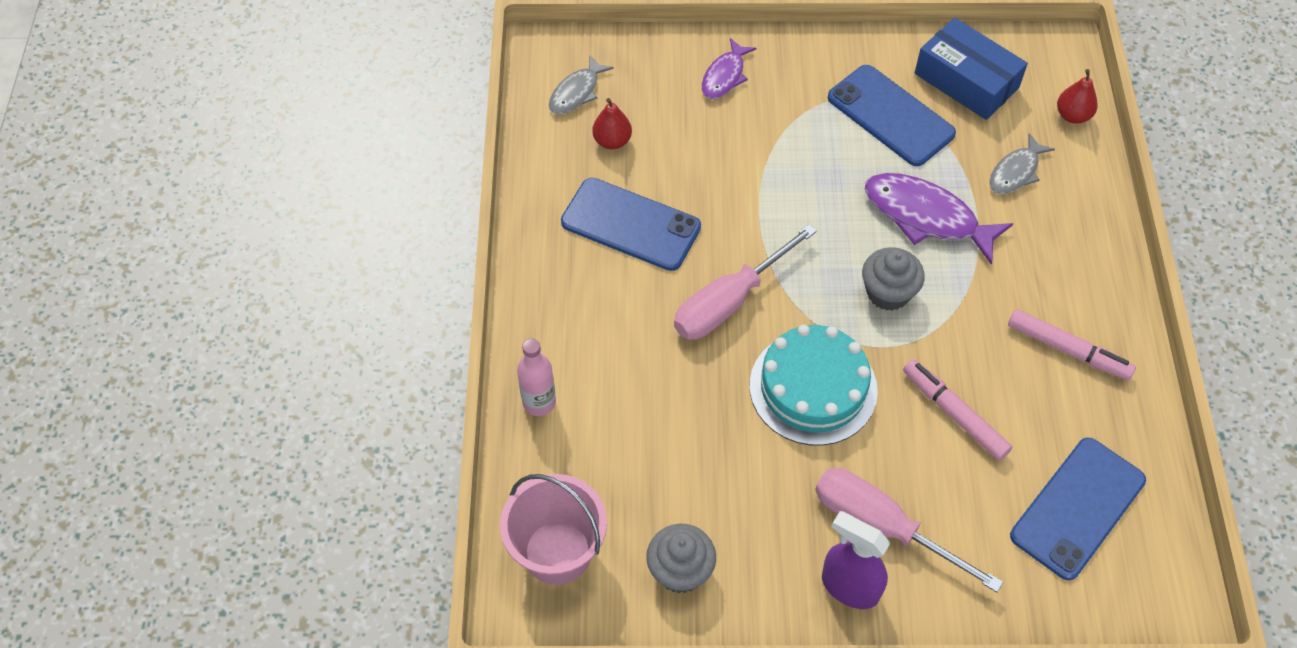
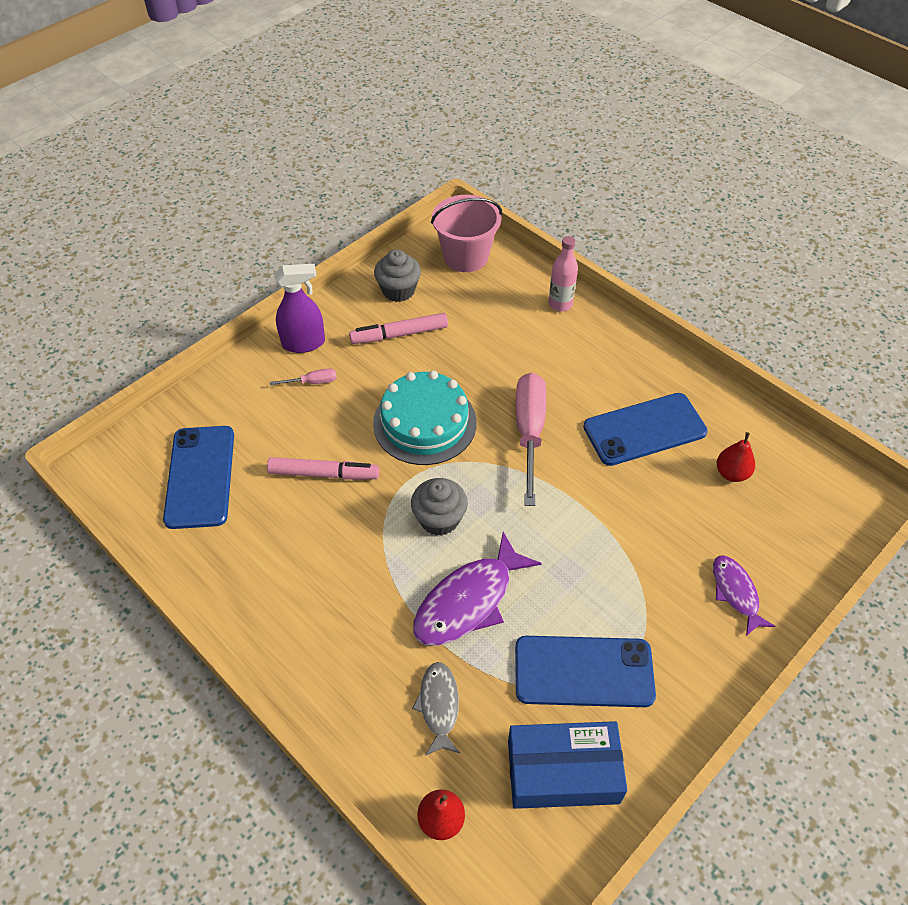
camera: 135 degrees right, 5 degrees down
(576, 92) = (802, 487): grey fish -> none
(882, 526) = (312, 382): pink screwdriver -> pink screwdriver, size x0.44
(926, 217) = (469, 601): purple fish -> purple fish turned 150 degrees clockwise
(1067, 350) = (280, 578): pink marker -> pink marker (399, 334)

